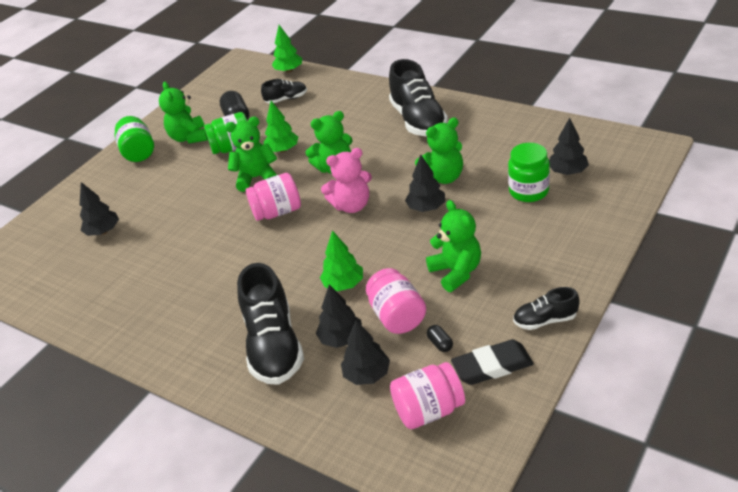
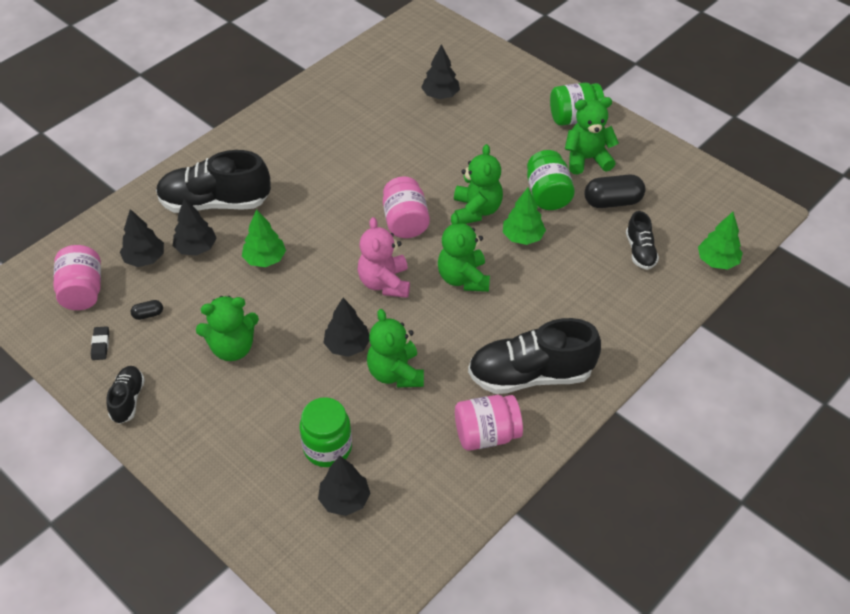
camera: 95 degrees right, 10 degrees up
(397, 316) = (200, 291): pink jar -> pink jar (486, 434)
(492, 366) = (100, 345): black eraser -> black eraser, size x0.51

